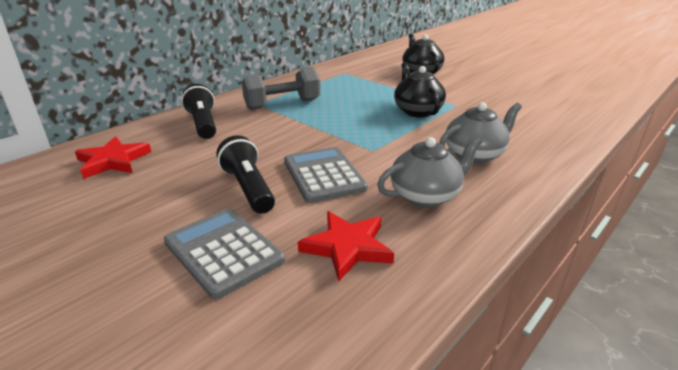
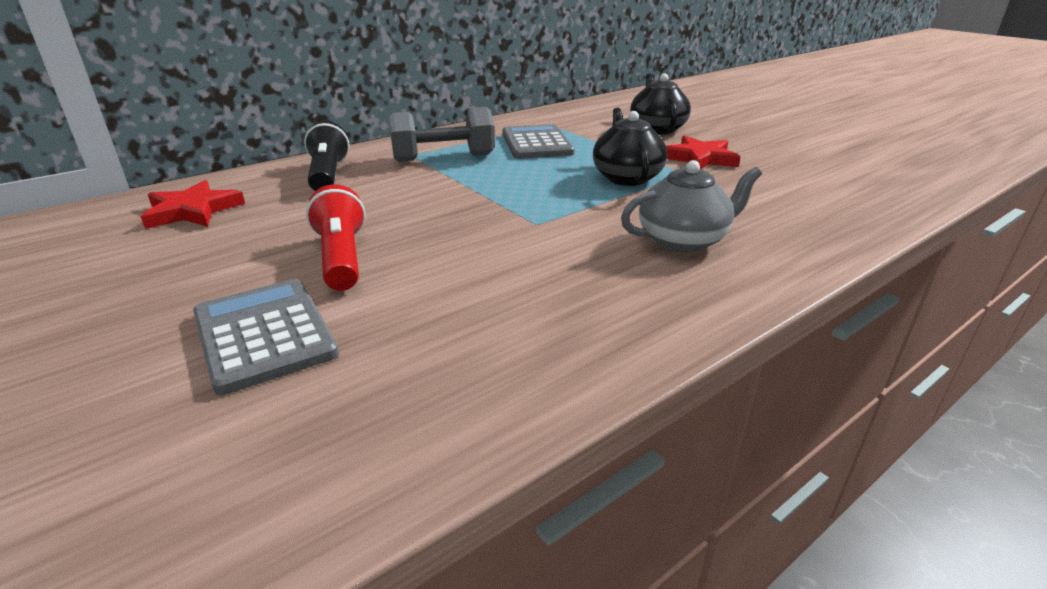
camera: 10 degrees right, 0 degrees up
(248, 188) = (341, 258): black flashlight -> red flashlight
(323, 175) = (451, 249): grey calculator -> grey calculator (536, 143)
(347, 247) = (433, 347): red star -> red star (699, 158)
(426, 195) = (582, 289): grey teapot -> none

